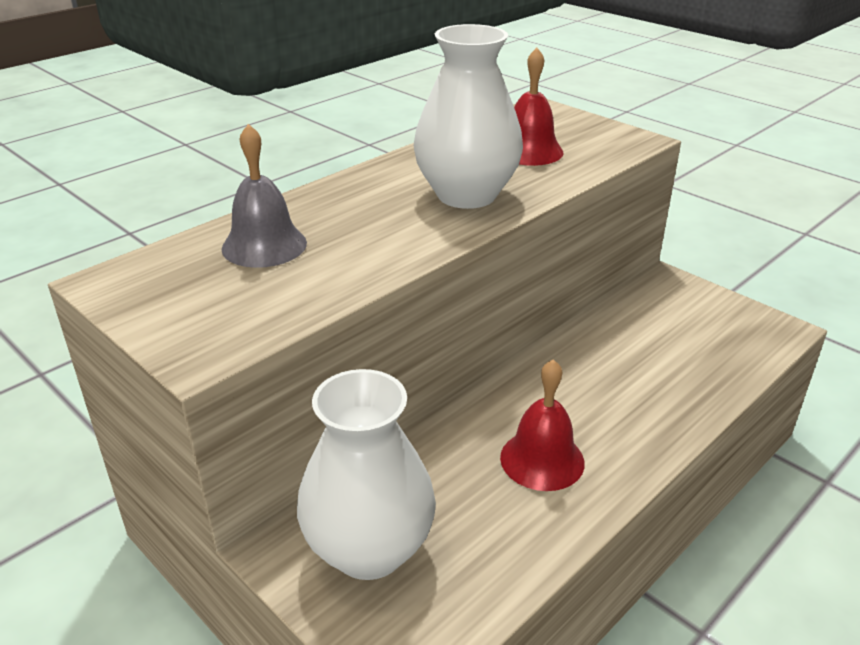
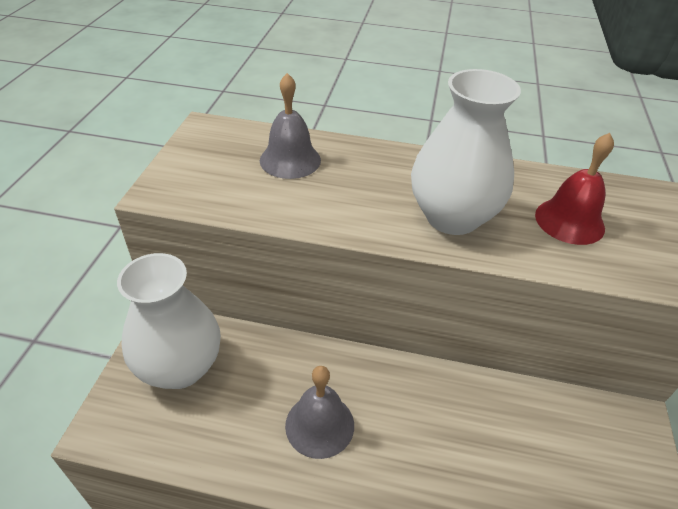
camera: 55 degrees right, 10 degrees up
(542, 460) = (319, 425): red bell -> grey bell

